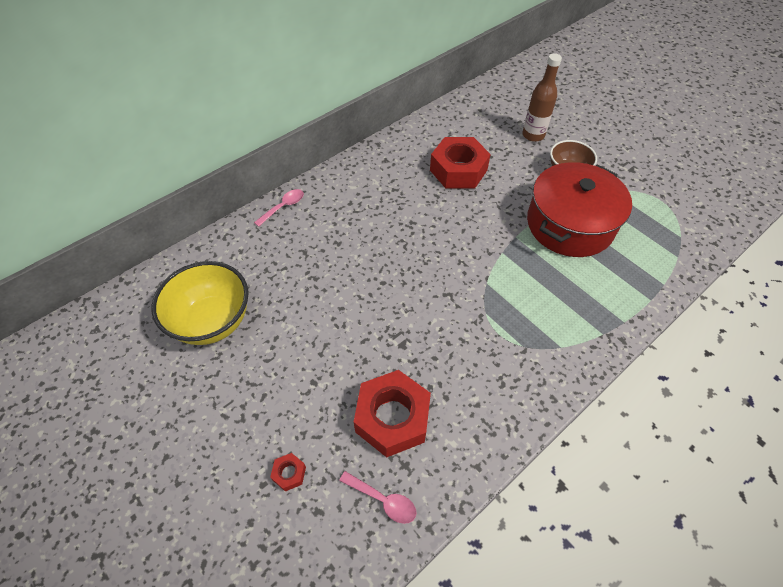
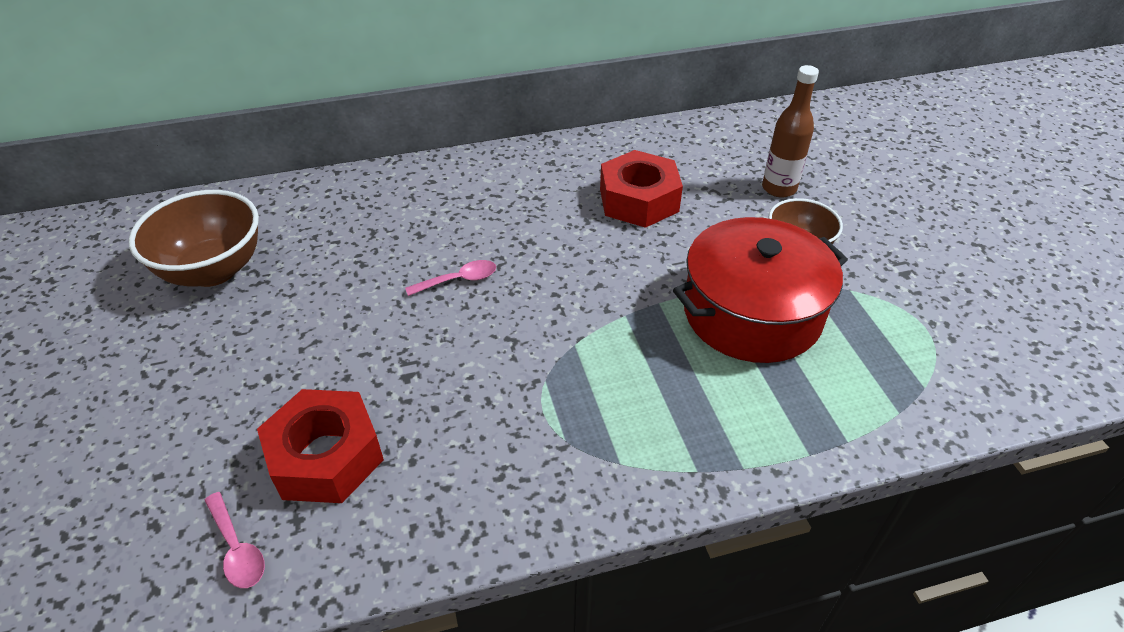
camera: 25 degrees right, 10 degrees down
(213, 321) = (213, 270): yellow bowl -> brown bowl
(283, 207) = (387, 177): pink spoon -> pink spoon (458, 280)
(289, 473) = (158, 467): red nut -> none

